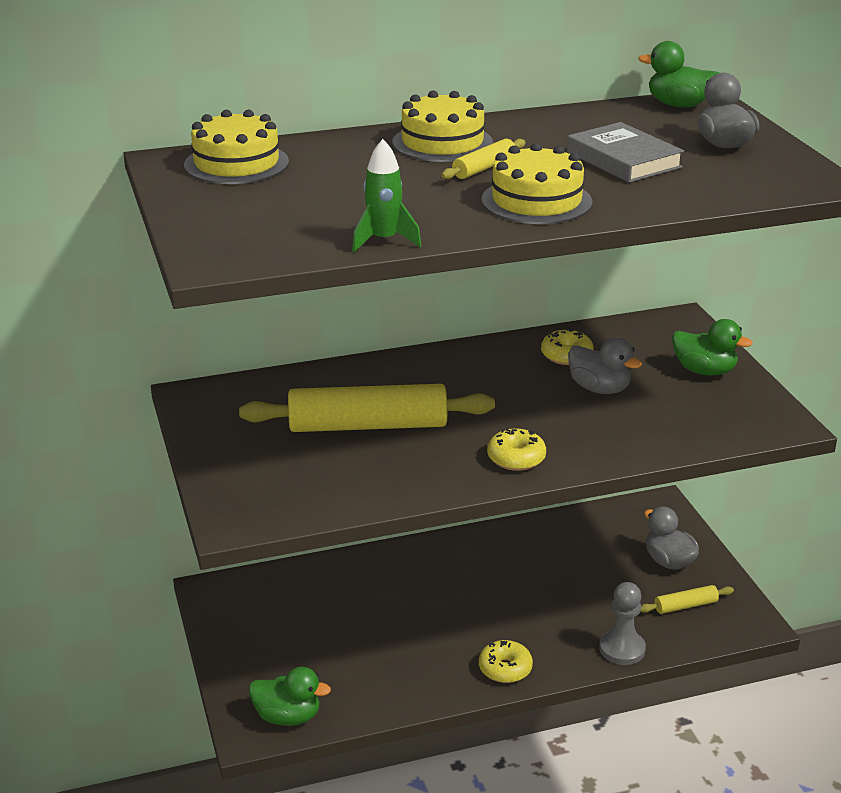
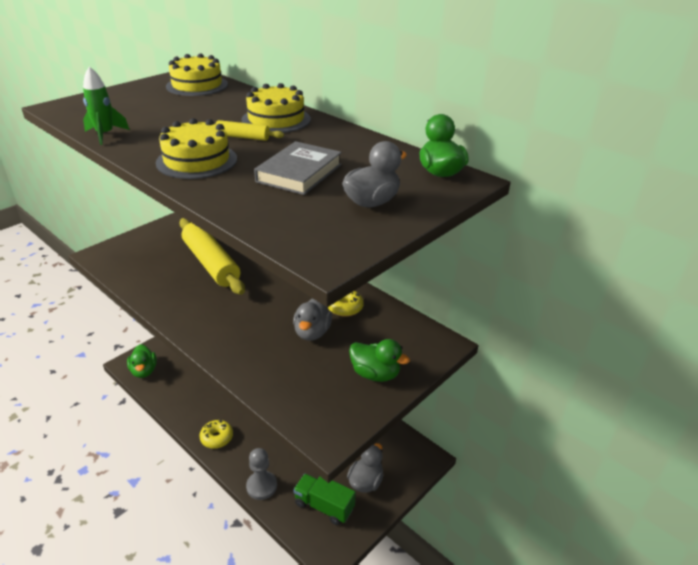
camera: 60 degrees right, 5 degrees up
(516, 458) = (205, 323): yellow donut -> none
(685, 606) = (324, 506): yellow rolling pin -> green truck
(704, 371) = (375, 374): green duck -> green duck turned 60 degrees counterclockwise

